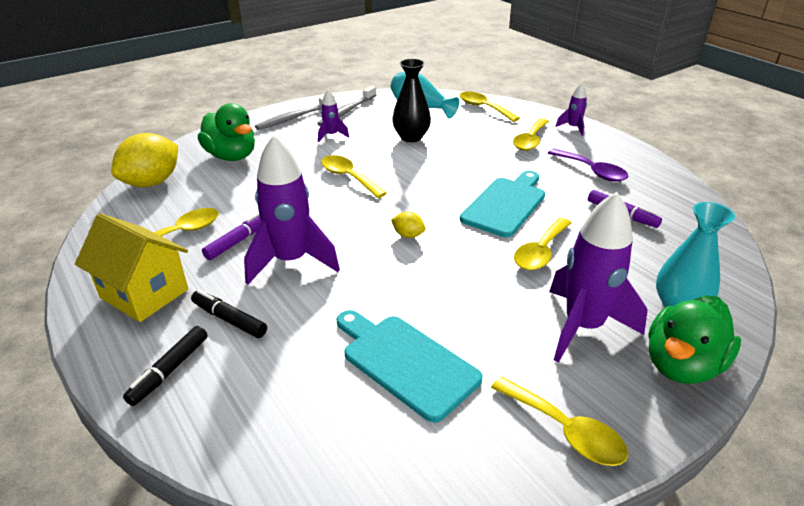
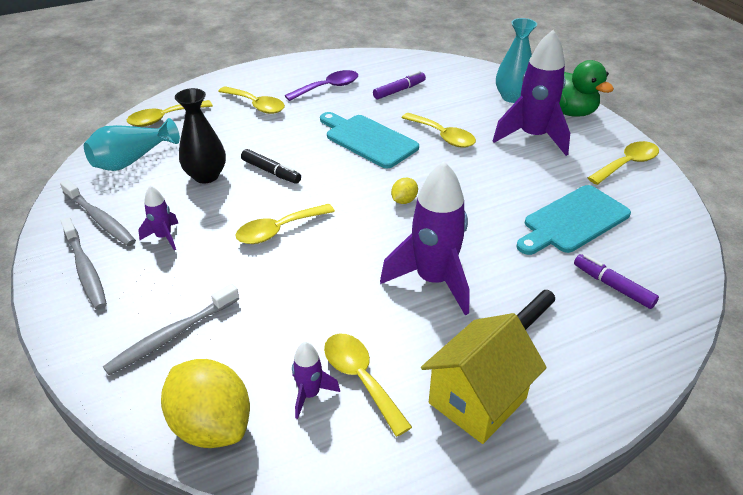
camera: 80 degrees left, 5 degrees up
(170, 370) = (593, 365): black marker -> black marker (271, 171)
(231, 156) = (172, 335): green duck -> grey toothbrush
(238, 241) = (388, 323): purple marker -> purple marker (613, 286)
(573, 128) = (244, 79): purple rocket -> purple rocket (310, 394)

